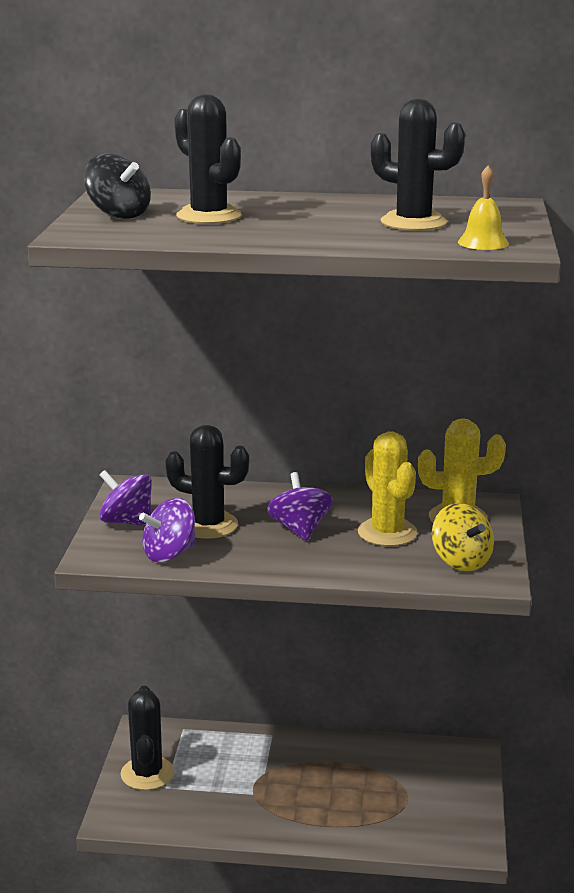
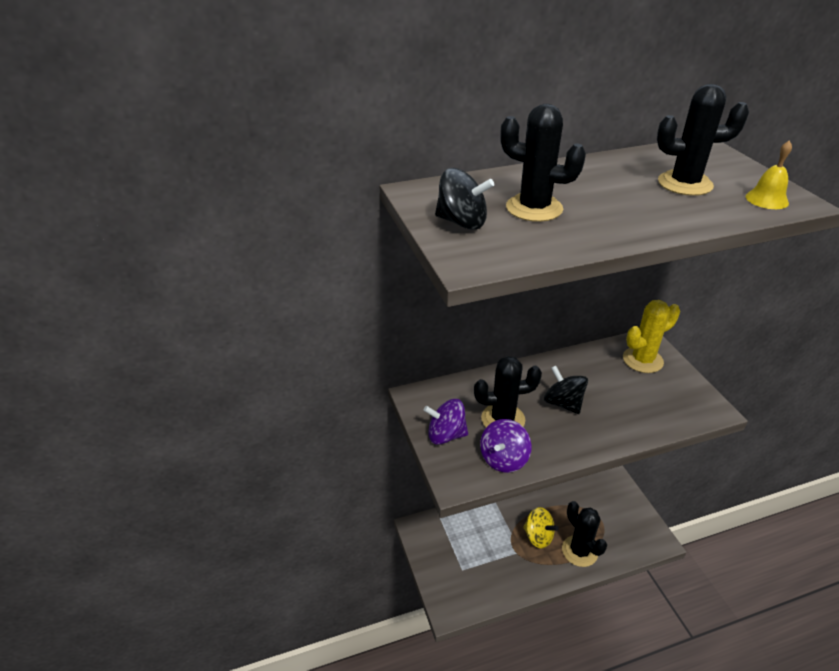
camera: 25 degrees left, 15 degrees up
(147, 773) = (443, 563): black cactus -> black cactus (579, 551)
(300, 529) = (563, 403): purple spinning top -> black spinning top
(387, 533) = (616, 388): yellow cactus -> none
(461, 561) = (681, 400): yellow spinning top -> yellow spinning top (538, 536)

